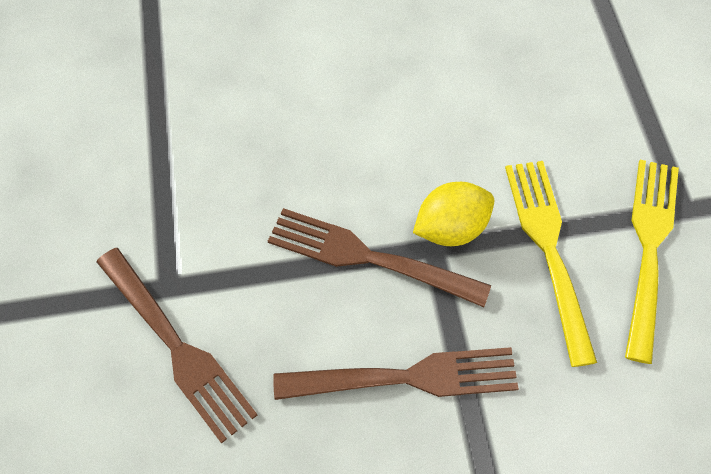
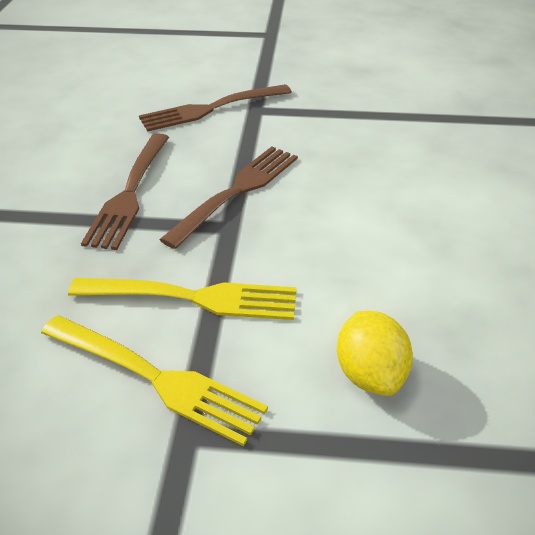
camera: 105 degrees right, 20 degrees down
(451, 228) = (243, 240): yellow lemon -> yellow lemon (370, 373)

